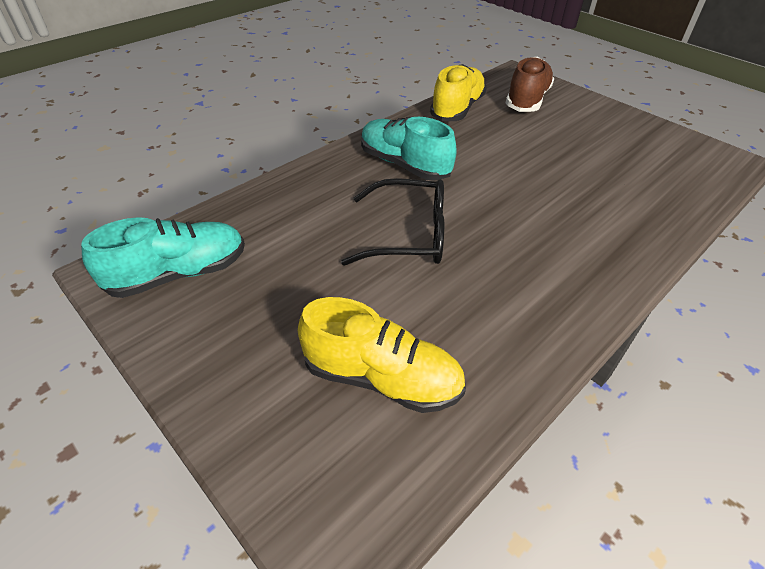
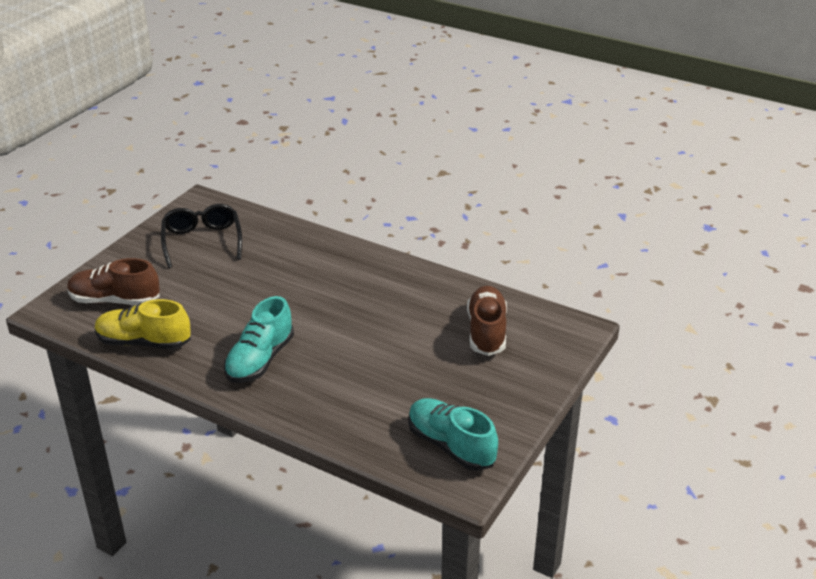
camera: 105 degrees left, 10 degrees down
(381, 378) = (486, 332): yellow shoe -> brown shoe
(408, 235) = (356, 342): black glasses -> black glasses (202, 241)

